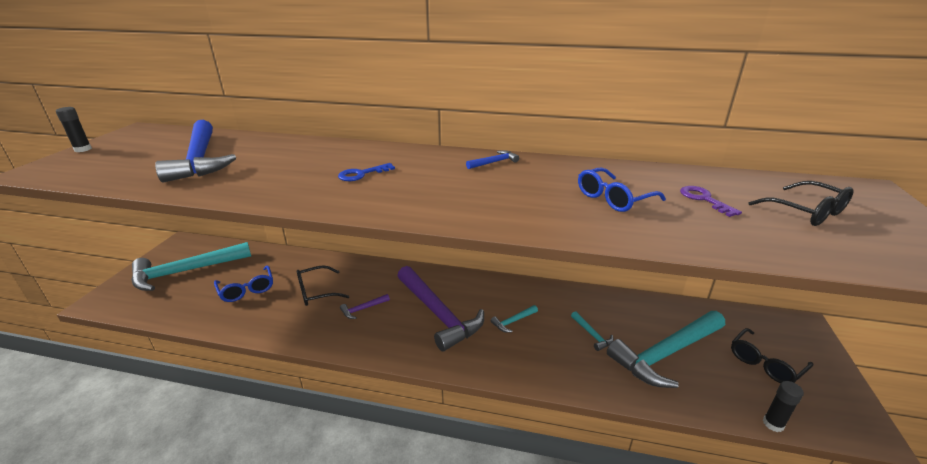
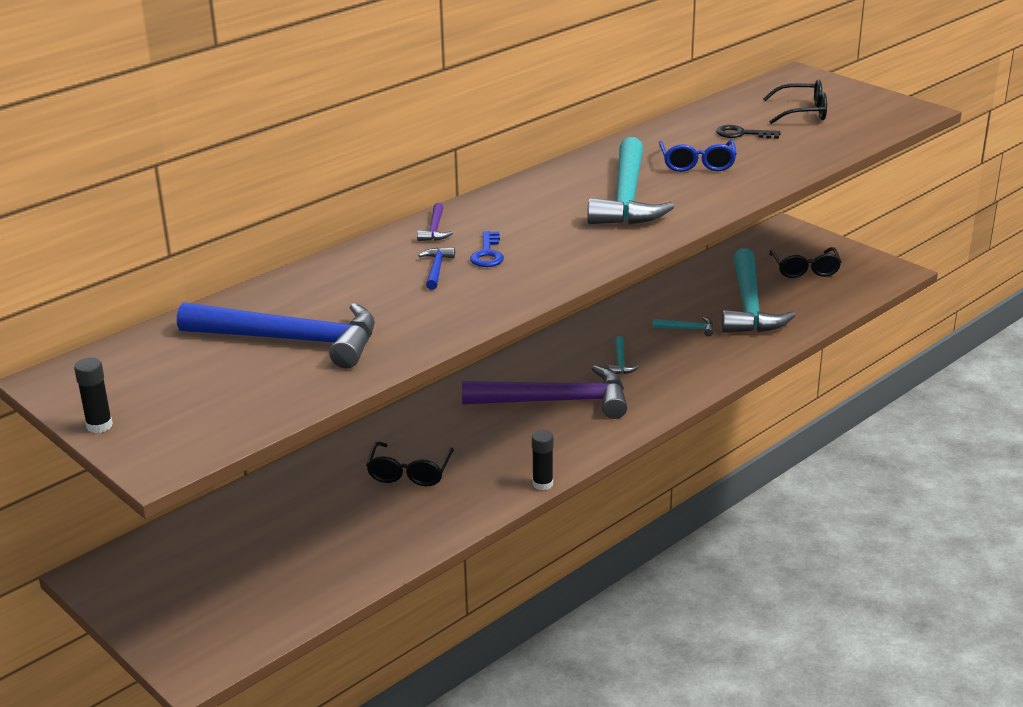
camera: 55 degrees left, 0 degrees up
(186, 271) = (207, 577): turquoise hammer -> turquoise hammer (627, 197)
(247, 290) = (334, 527): blue glasses -> none
(363, 309) = (488, 447): purple hammer -> purple hammer (435, 229)
(494, 162) = (550, 184): blue hammer -> blue hammer (436, 269)
(704, 199) = (742, 134): purple key -> black key
(773, 424) = (859, 301): black glue stick -> black glue stick (542, 484)

